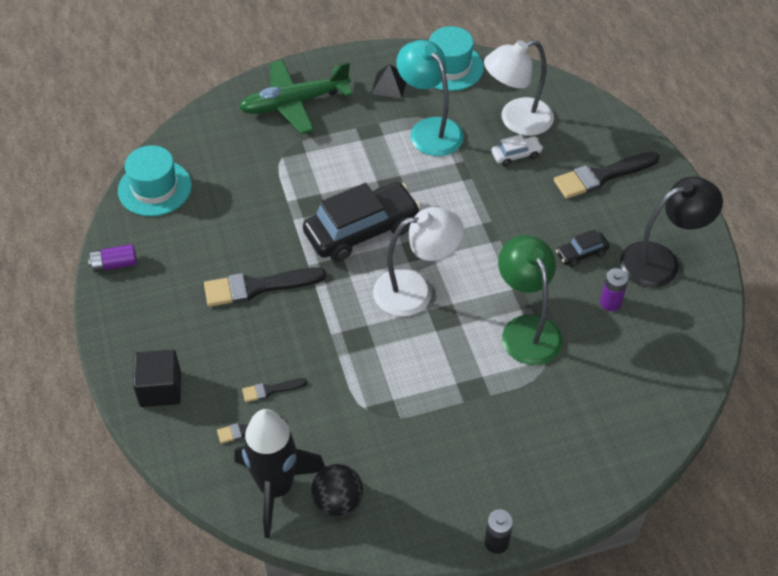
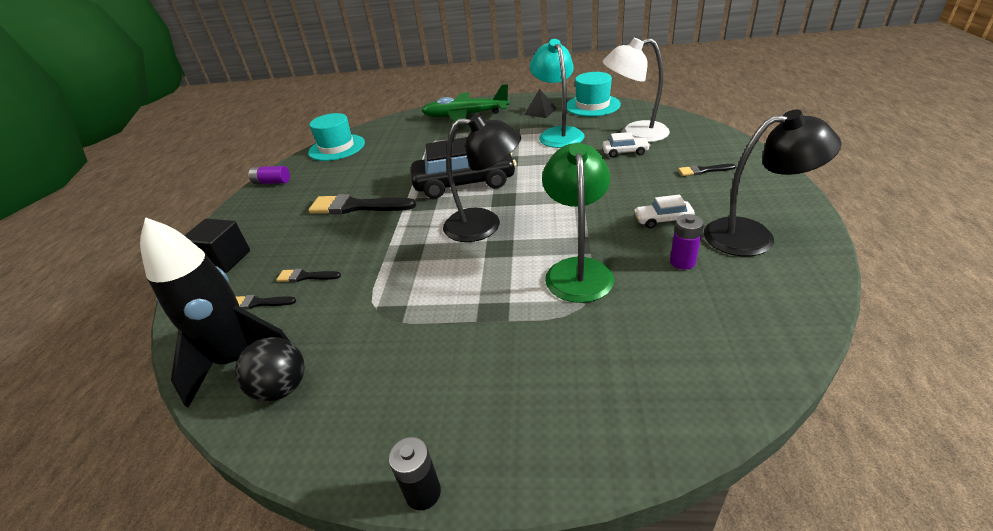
camera: 25 degrees right, 15 degrees down
(415, 290) = (484, 225): white lamp -> black lamp
(581, 253) = (663, 220): black car -> white car
(601, 176) = (703, 170): black brush -> black brush, size x0.50

